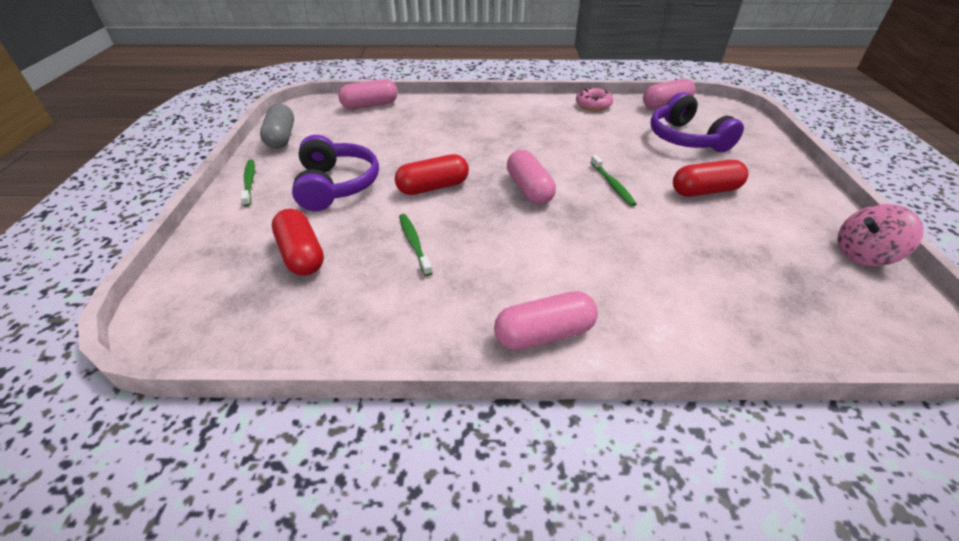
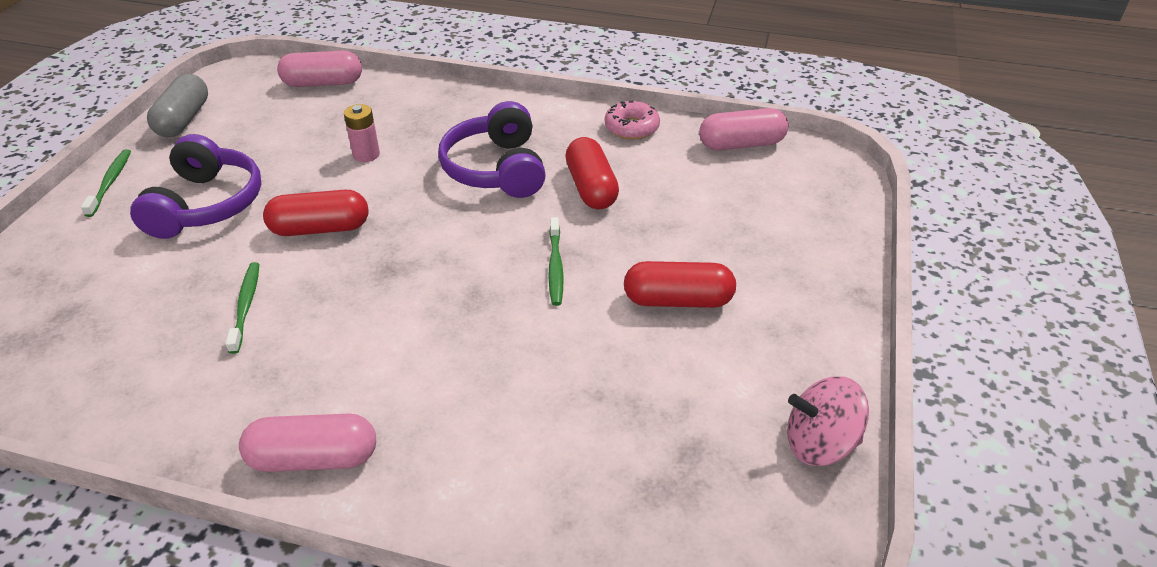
camera: 15 degrees right, 0 degrees up
(301, 254) = (112, 295): red capsule -> red capsule (591, 188)
(432, 140) = (366, 154): none -> pink battery
(529, 189) = (439, 254): pink capsule -> none
(686, 139) = (722, 209): purple headphones -> purple headphones (496, 169)

